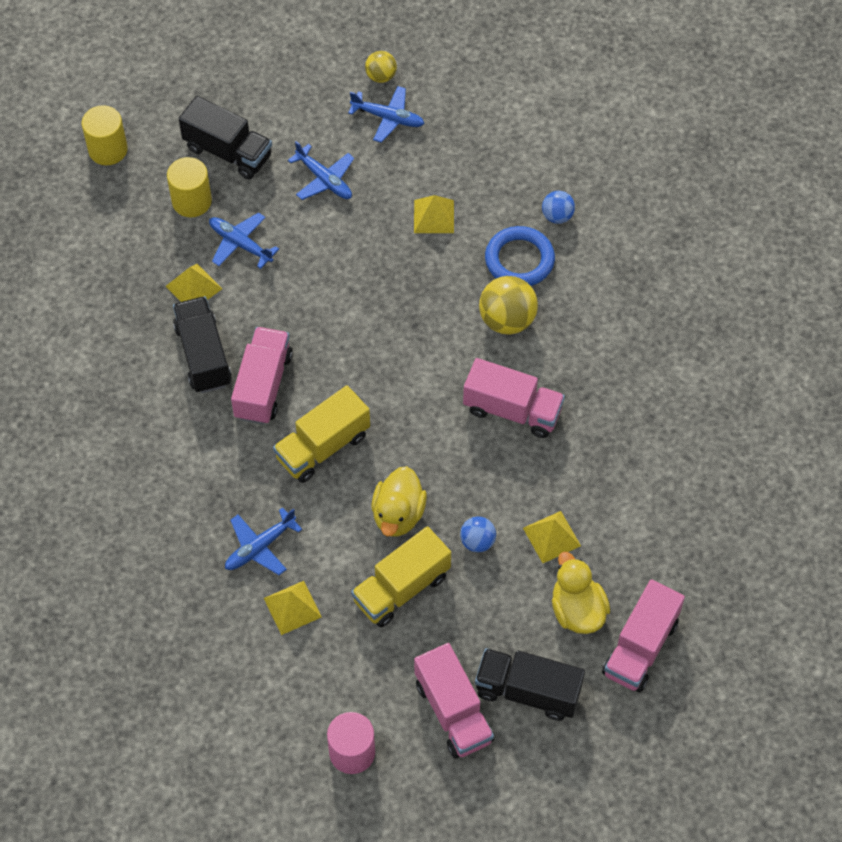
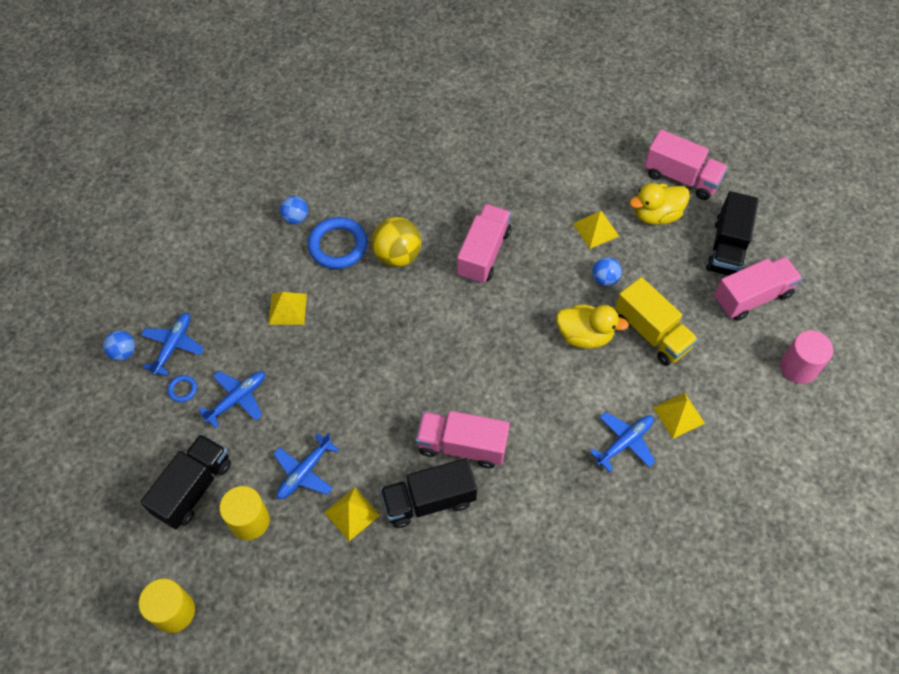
camera: 90 degrees left, 0 degrees up
(260, 547) = (624, 442): blue plane -> blue plane turned 90 degrees counterclockwise
(323, 447) = (523, 394): yellow truck -> none
(336, 131) = (183, 389): none -> blue ring
(381, 76) = (123, 352): yellow ball -> blue ball

